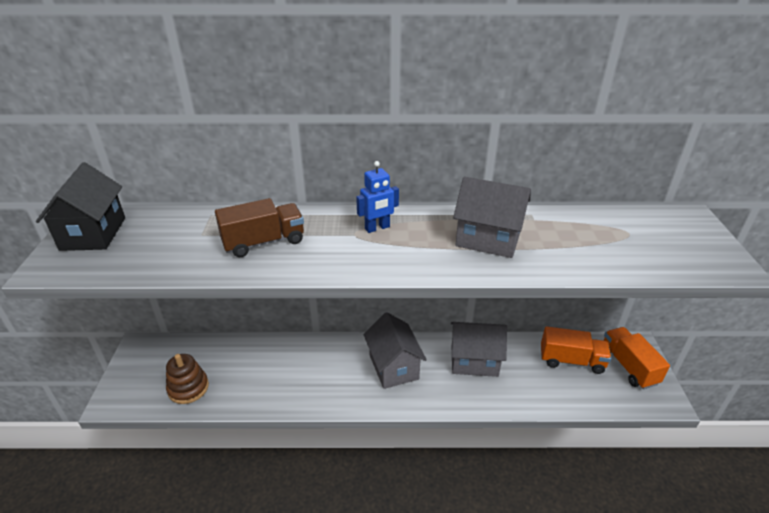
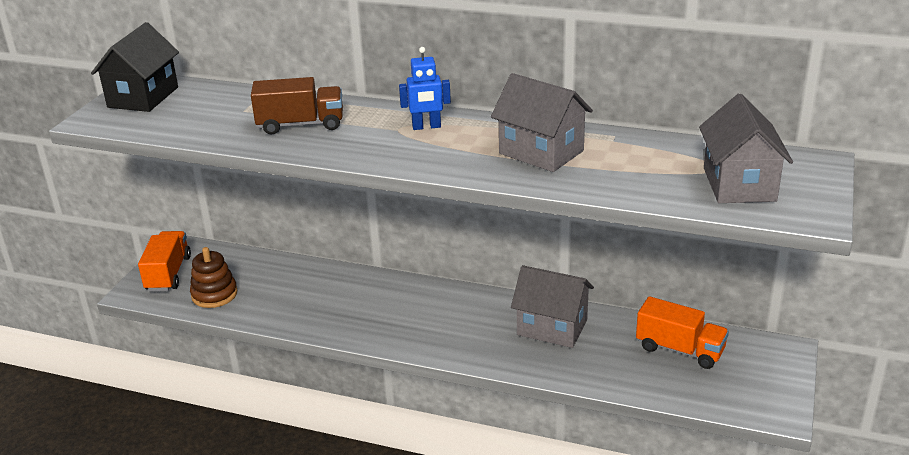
camera: 20 degrees right, 5 degrees down
(394, 367) = (450, 316): grey house -> grey house (739, 184)
(628, 366) = (754, 369): orange truck -> orange truck (168, 274)

